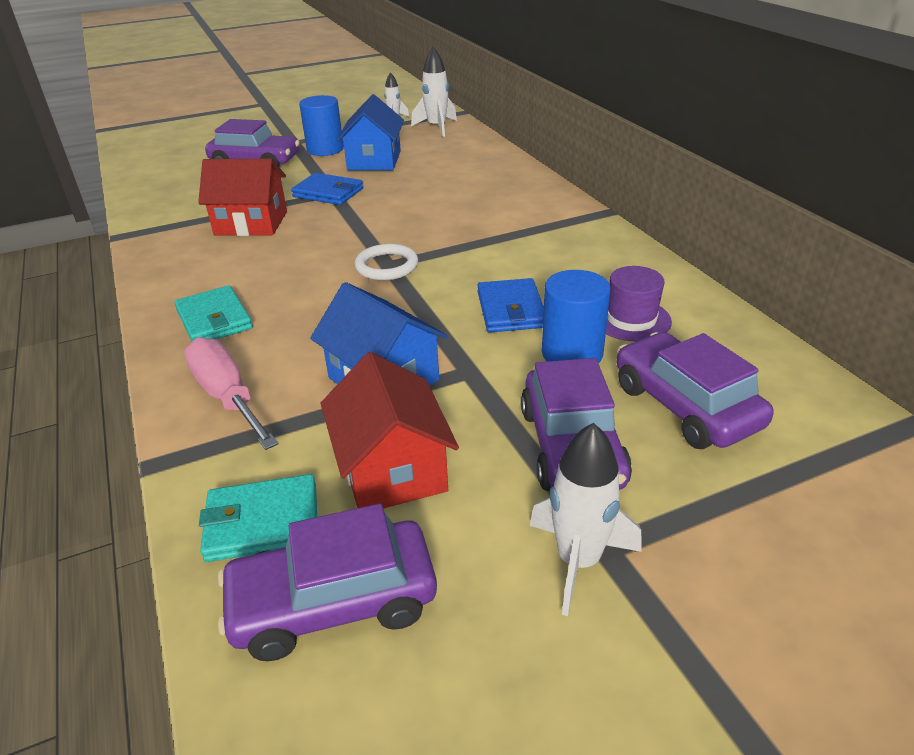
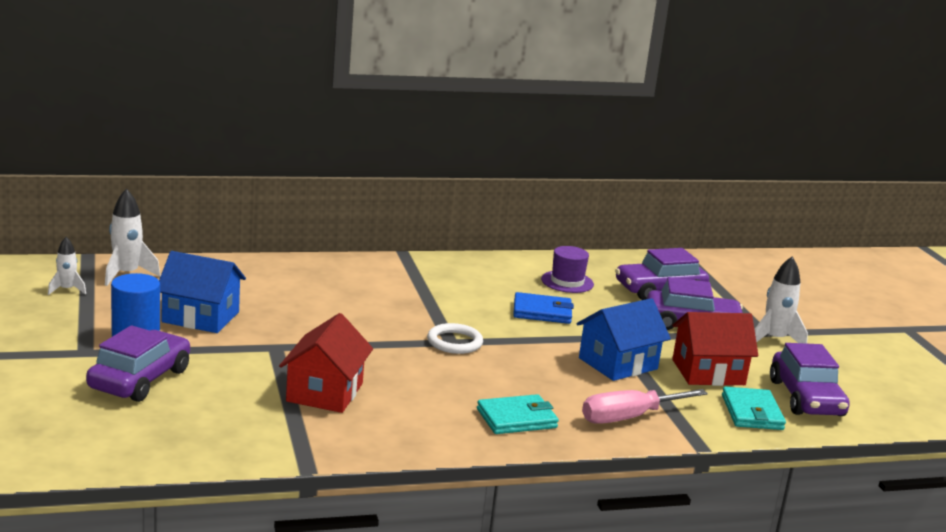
camera: 85 degrees left, 15 degrees down
(328, 193) = (273, 348): blue wallet -> none
(572, 353) = (601, 305): blue cylinder -> none

